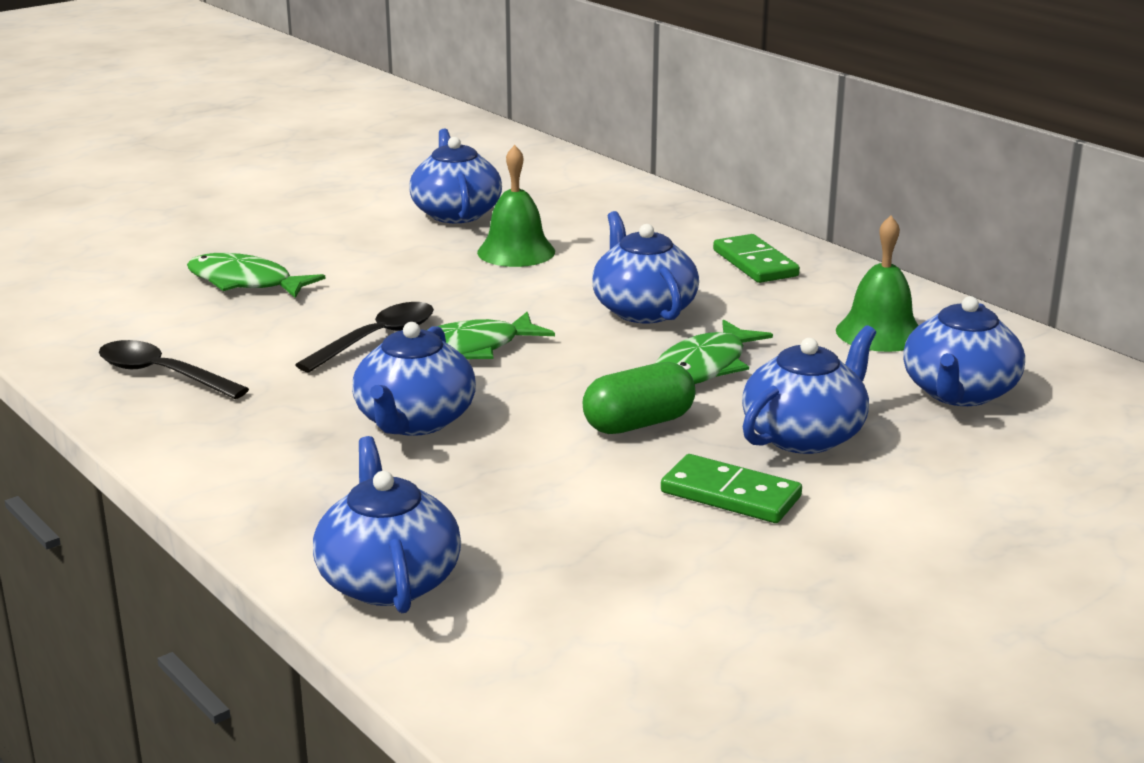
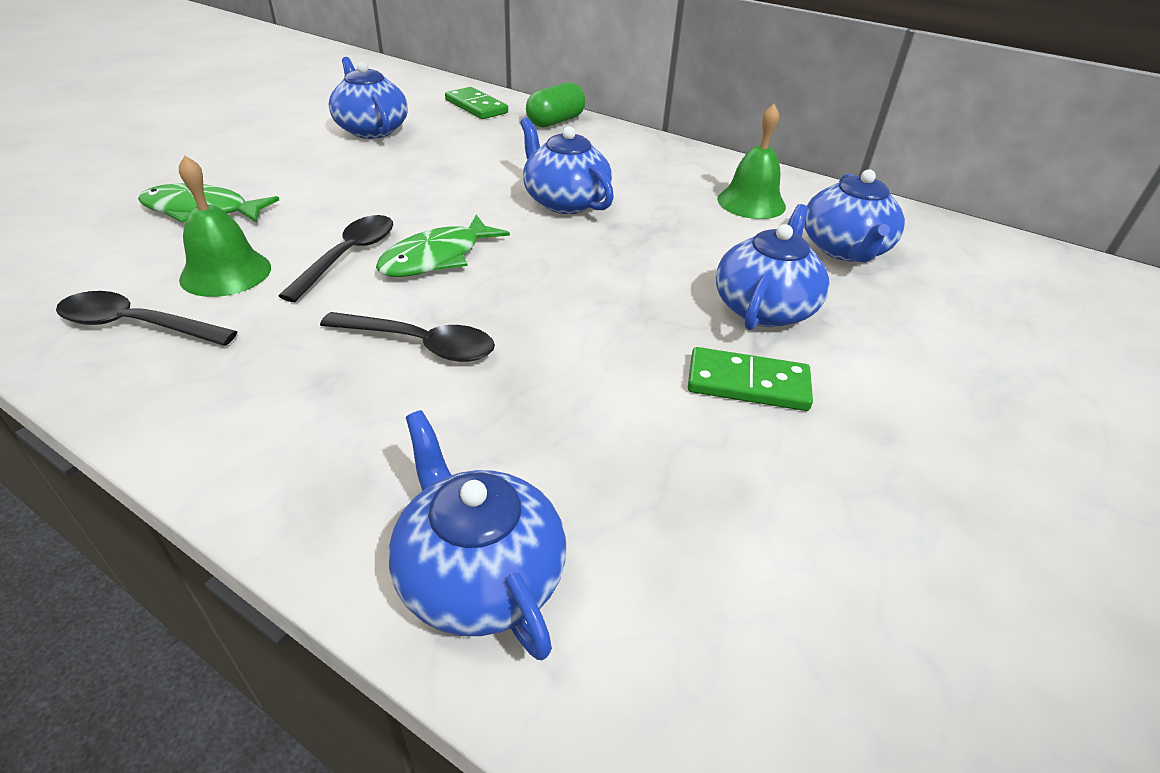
camera: 20 degrees left, 15 degrees up
(414, 421) = (420, 344): blue teapot -> black spoon
(516, 252) = (436, 159): green bell -> green bell (226, 273)
(638, 423) = (624, 316): green capsule -> green capsule (555, 122)
(704, 367) = (643, 249): green fish -> none
(755, 263) = (624, 153): green domino -> green domino (476, 107)

